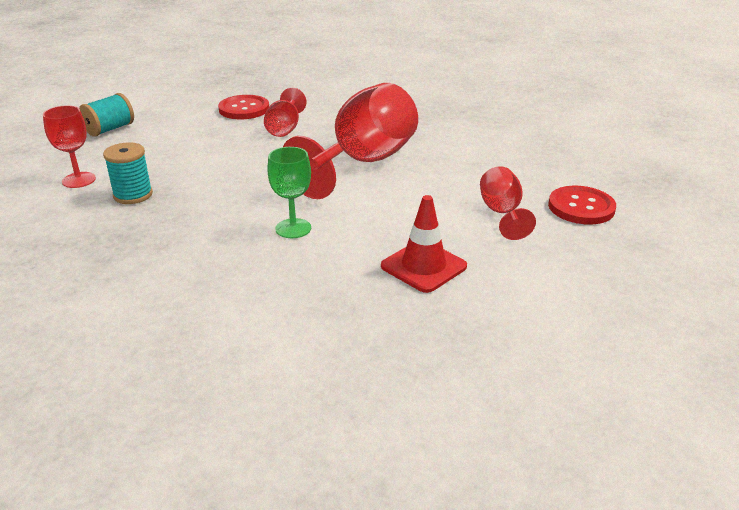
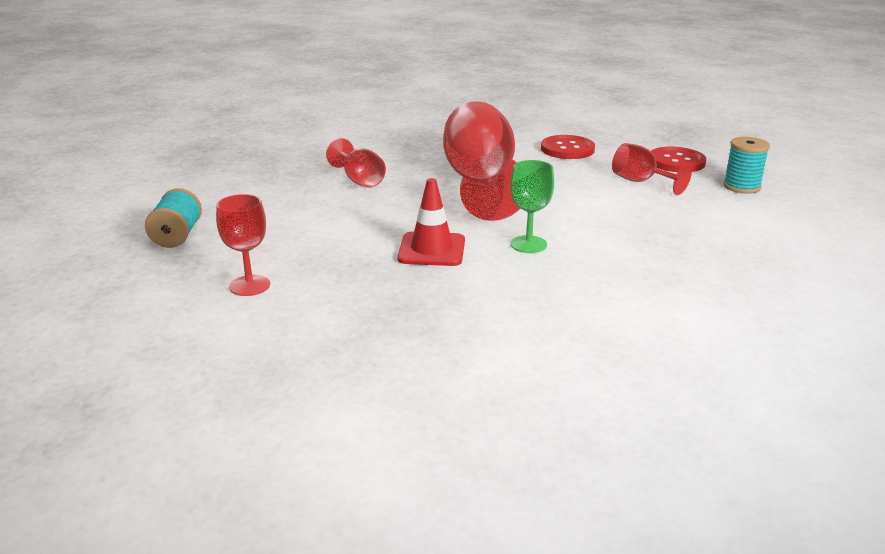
camera: 40 degrees left, 5 degrees down
(133, 195) = (337, 275): turquoise spool -> turquoise spool (741, 187)
(244, 109) = (285, 177): red button -> red button (567, 149)
(423, 266) = (663, 231): red traffic cone -> red traffic cone (432, 250)

